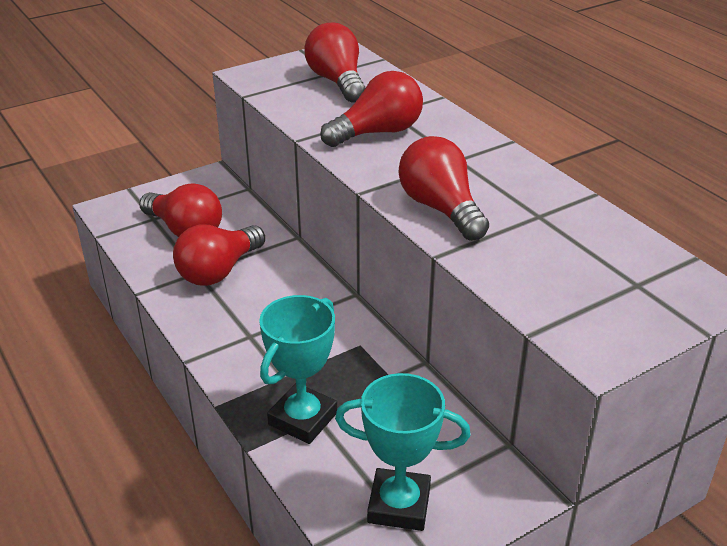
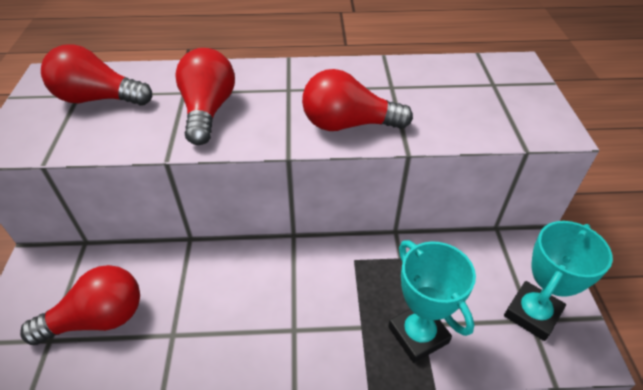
camera: 60 degrees left, 10 degrees up
(218, 271) = (186, 316): red light bulb -> none

